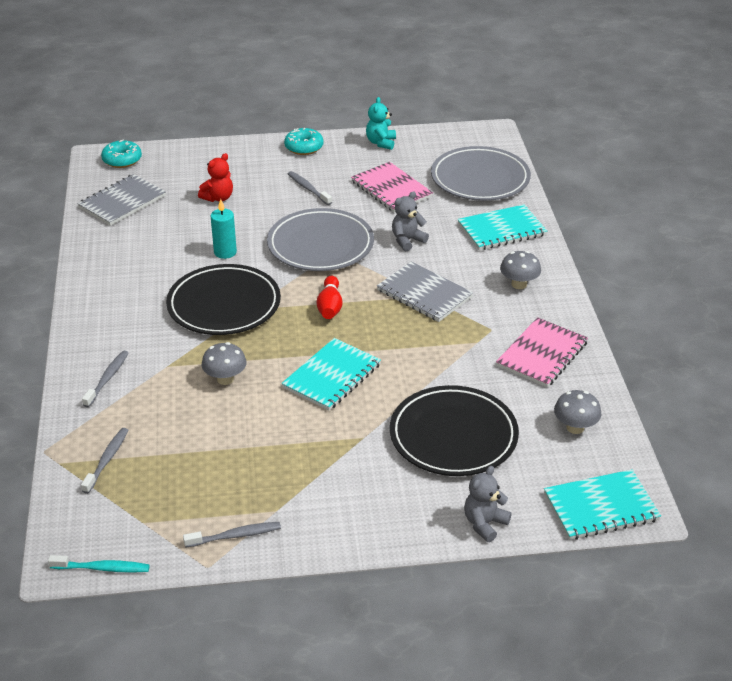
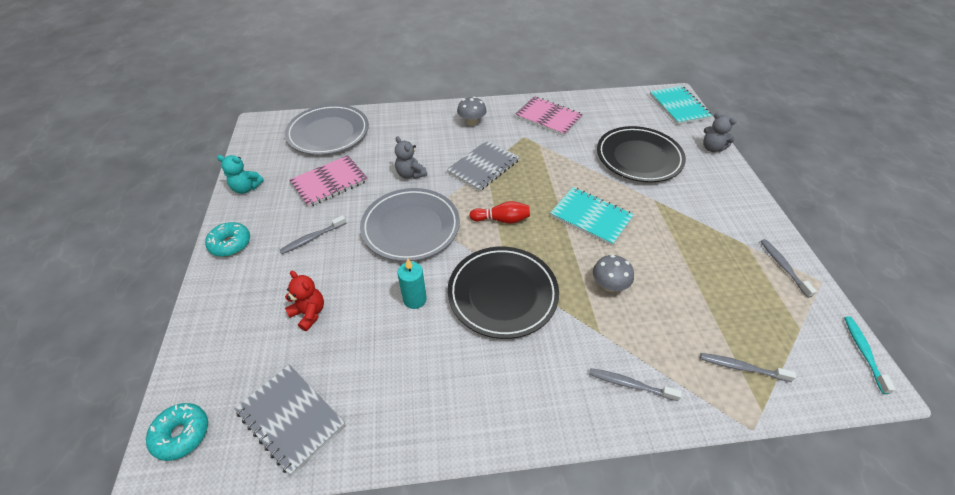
camera: 90 degrees left, 10 degrees up
(502, 230) = (403, 126): turquoise notebook -> none
(575, 427) = (615, 110): grey mushroom -> none

